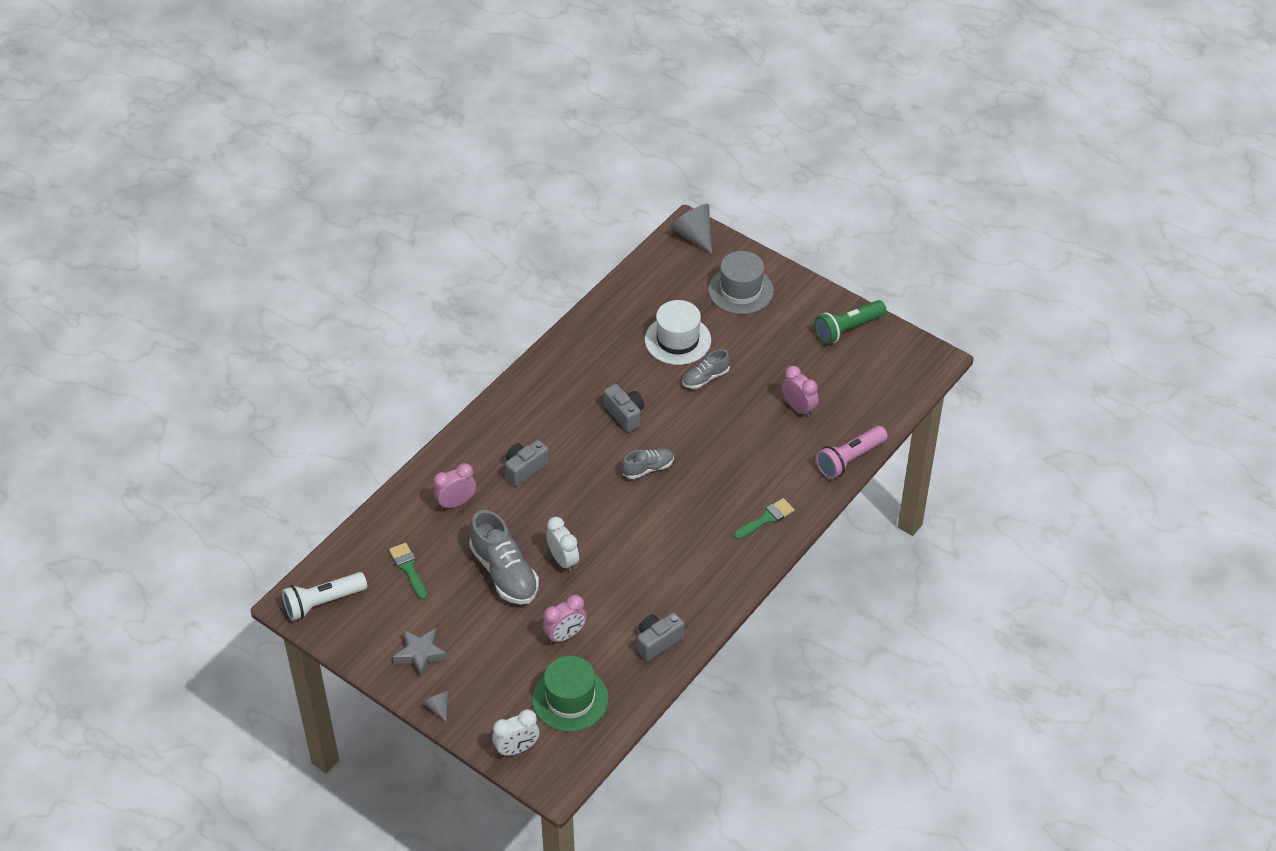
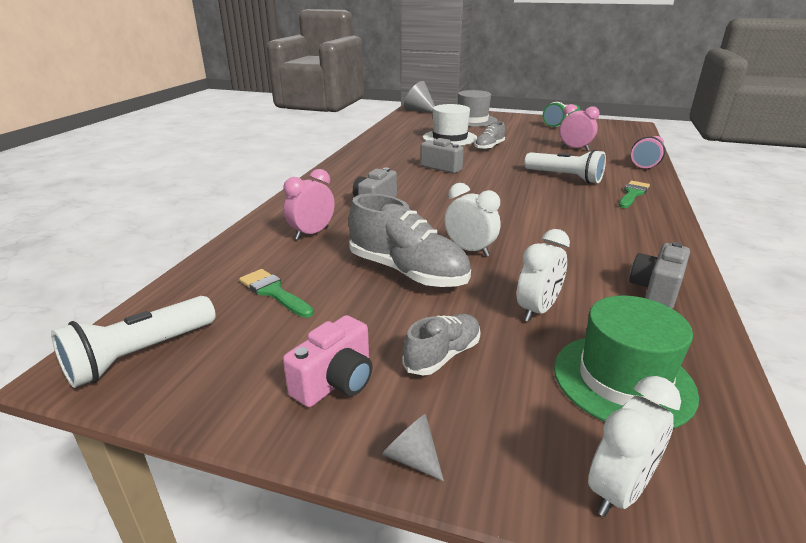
camera: 20 degrees left, 20 degrees down
(420, 654) = (335, 382): grey star -> pink camera
(565, 635) = (537, 310): pink clock -> white clock
(648, 468) = (493, 186): grey shoe -> grey shoe (442, 355)
(731, 470) = (565, 177): none -> white flashlight

